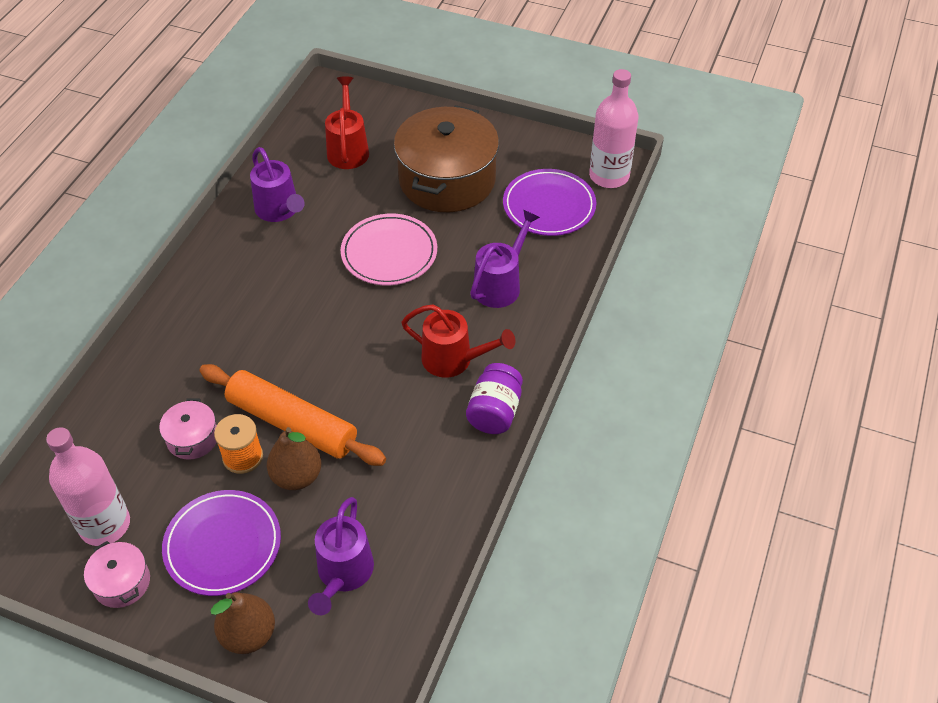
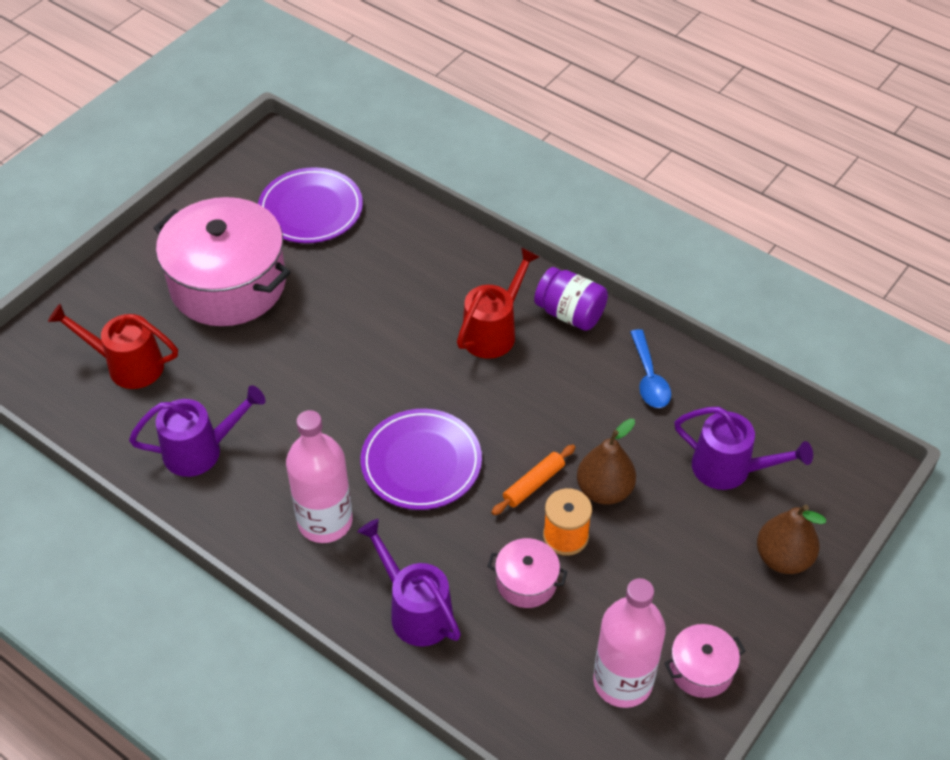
camera: 75 degrees left, 0 degrees up
(223, 545) = (674, 568): purple plate -> purple plate (421, 462)
(292, 423) = (533, 484): orange rolling pin -> orange rolling pin, size x0.46
(389, 253) = (320, 357): pink plate -> none
(436, 489) = (649, 378): none -> blue spoon
(447, 179) = (228, 284): brown pot -> pink pot
(501, 284) = (405, 272): purple watering can -> purple watering can (415, 610)
(609, 176) = (289, 153): pink bottle -> pink bottle (325, 521)

